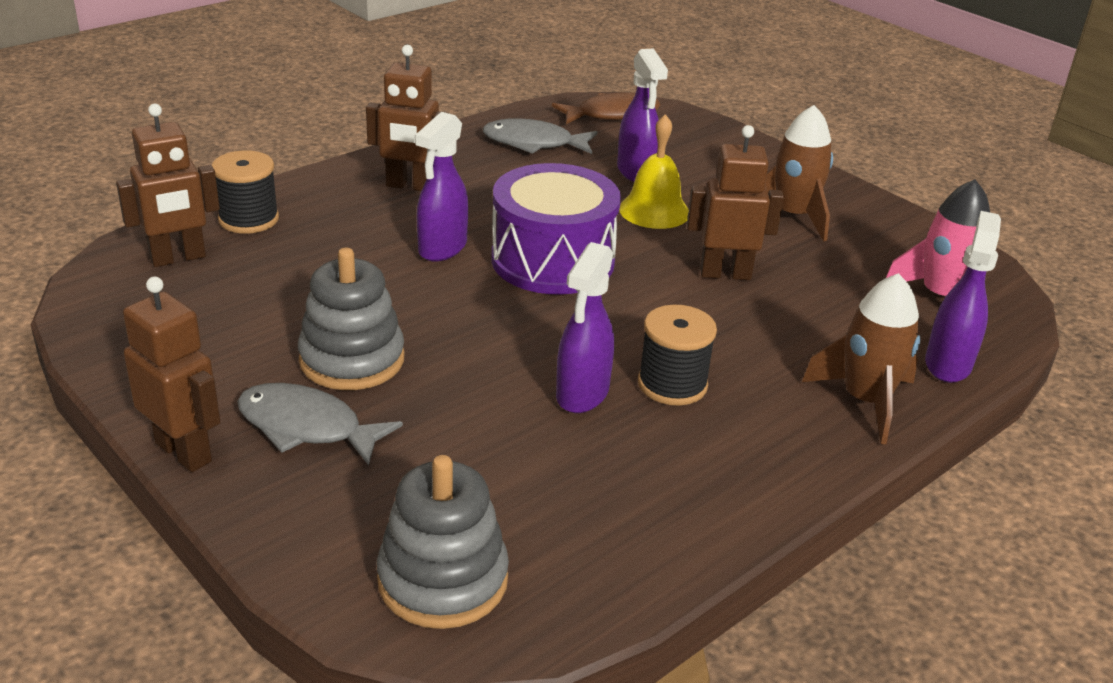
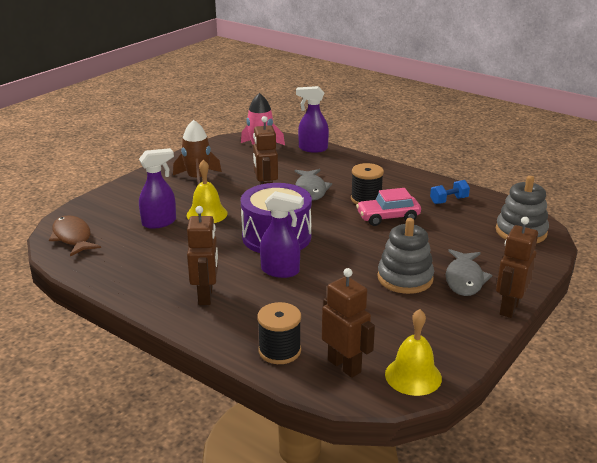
camera: 100 degrees left, 5 degrees down
(109, 305) = (413, 376): none -> yellow bell
(533, 143) = (126, 260): grey fish -> grey fish (311, 190)
(582, 394) = (388, 217): purple spray bottle -> pink car
(637, 506) = (449, 200): none -> blue dumbbell
(865, 401) = (349, 163): brown rocket -> none

